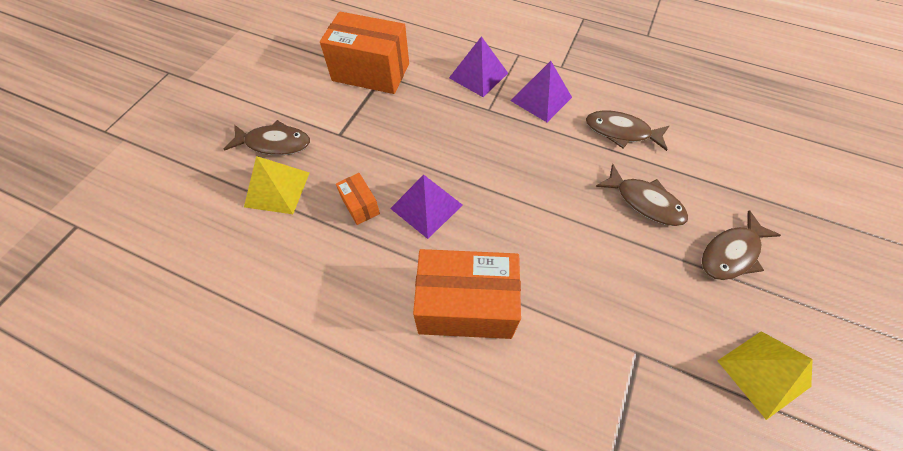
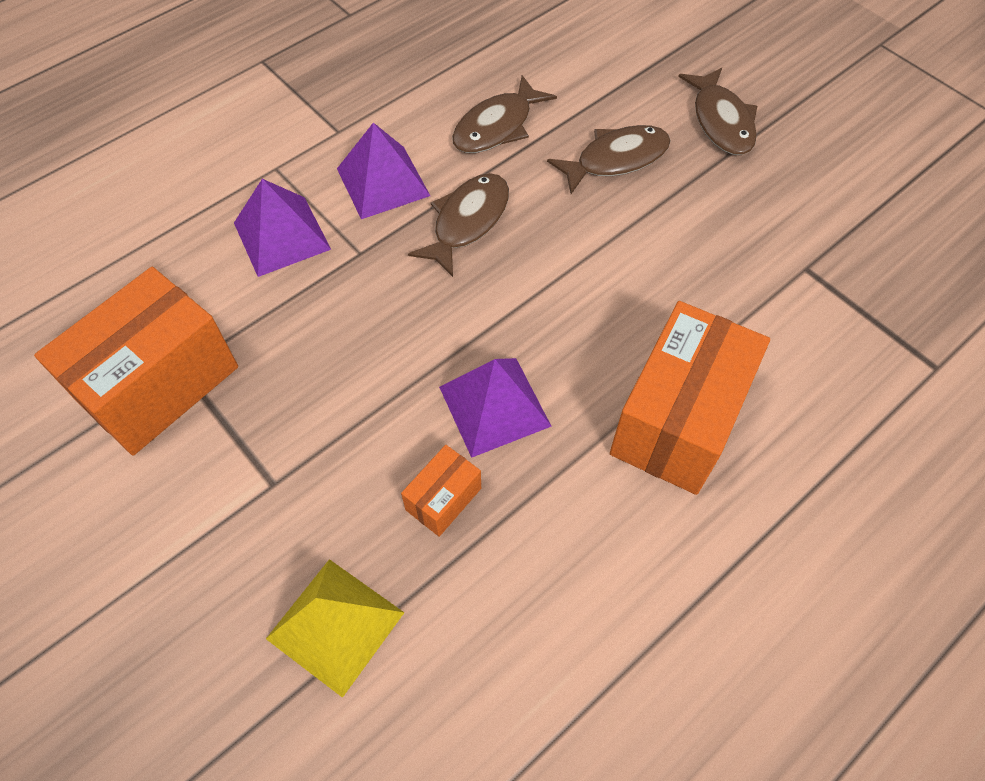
camera: 65 degrees left, 0 degrees up
(274, 143) = (223, 602): brown fish -> brown fish (467, 222)
(360, 205) = (443, 499): orange box -> orange box turned 45 degrees counterclockwise
(763, 373) = (864, 174): yellow pyramid -> none

